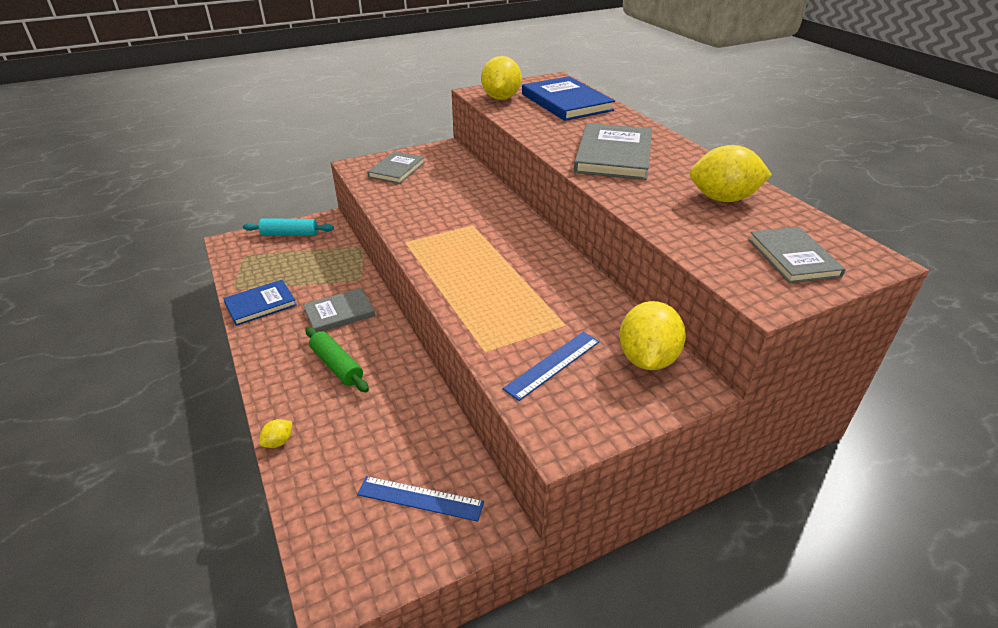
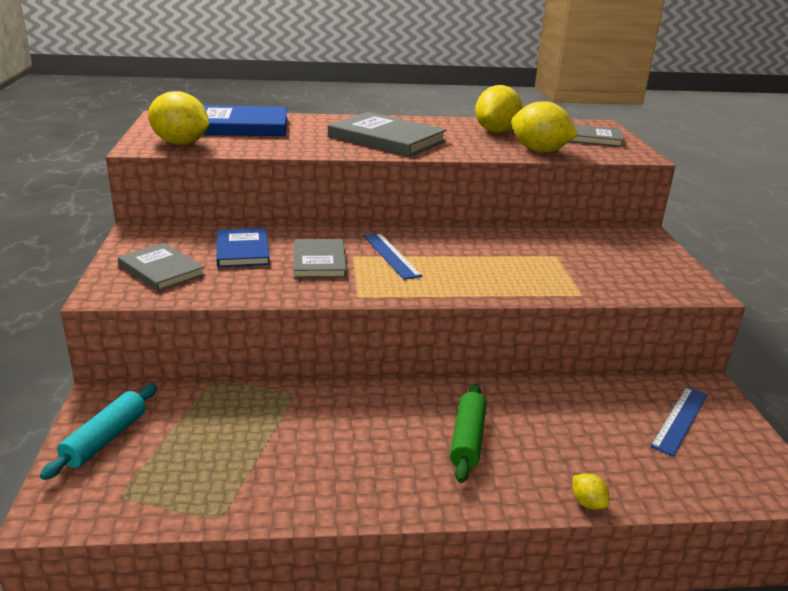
camera: 70 degrees left, 10 degrees down
(260, 304) = (288, 491): blue book -> blue book (242, 250)
(337, 365) = (467, 439): green rolling pin -> green rolling pin turned 60 degrees counterclockwise
(339, 313) = (360, 422): grey book -> grey book (319, 261)
(553, 365) = (609, 272): blue ruler -> blue ruler (391, 255)
(647, 359) = (611, 240): yellow lemon -> yellow lemon (539, 151)

